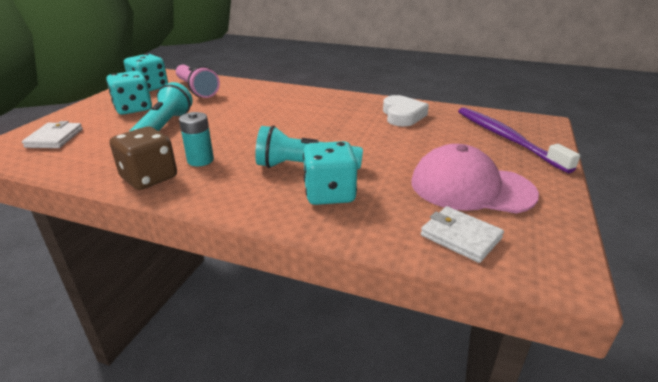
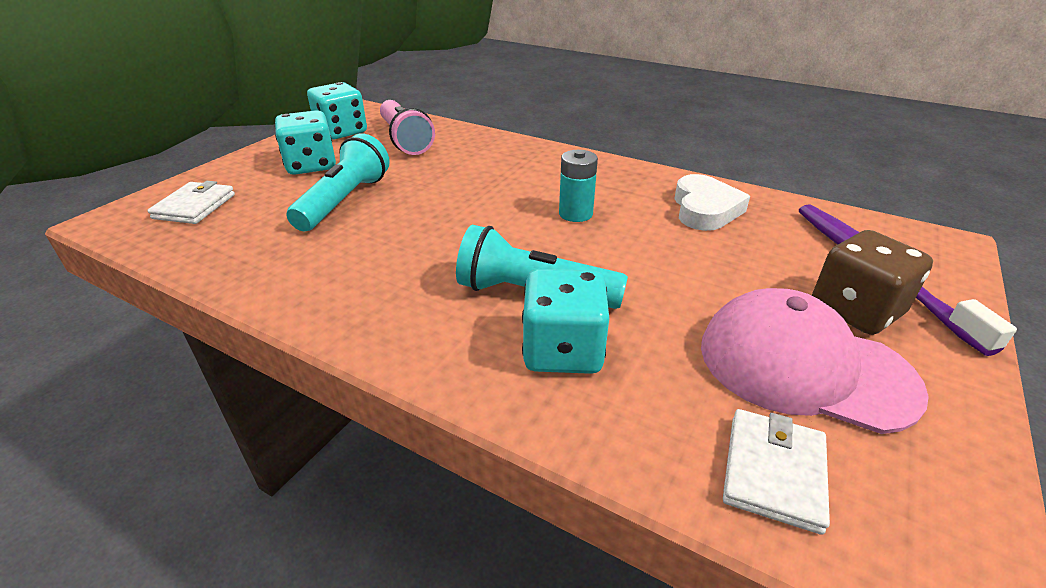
camera: 10 degrees right, 5 degrees up
(149, 178) = (301, 289): brown dice -> brown dice (855, 310)
(200, 160) = (381, 265): turquoise battery -> turquoise battery (575, 214)
(460, 237) = (773, 472): white wallet -> white wallet turned 60 degrees clockwise

